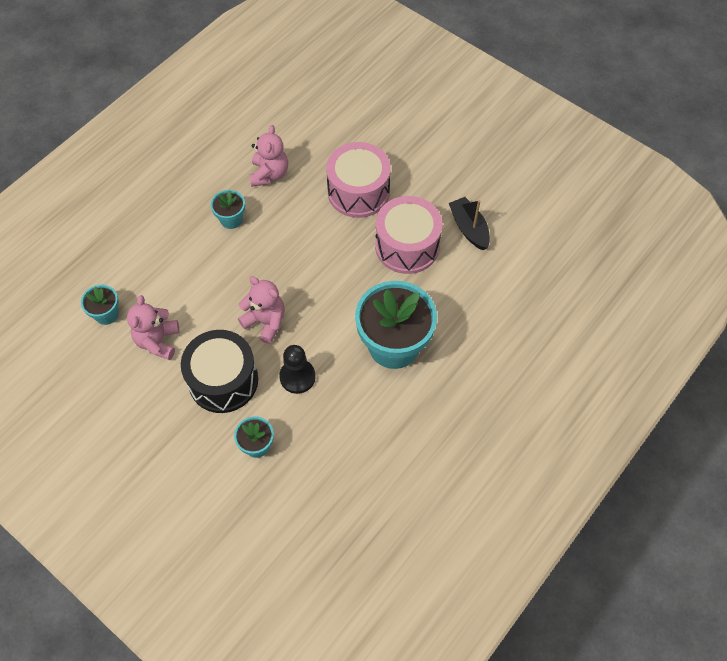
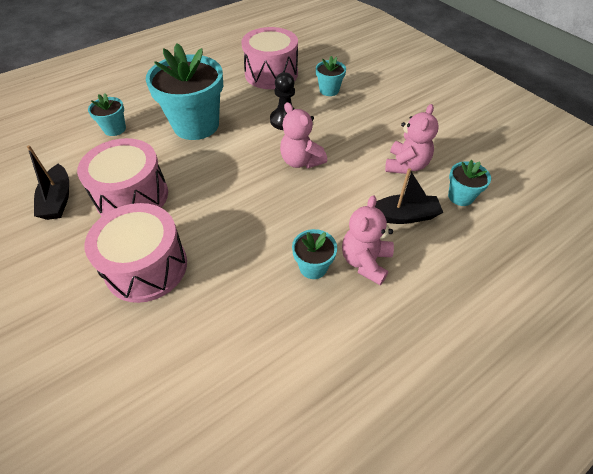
camera: 165 degrees left, 10 degrees down
(160, 281) = (403, 216): none -> black boat
(223, 380) = (348, 129): black drum -> none
(269, 174) = (247, 319): pink teddy bear -> pink teddy bear (365, 262)
(341, 462) = (271, 74): none -> pink drum
(477, 319) = (115, 129): none -> turquoise flower pot

